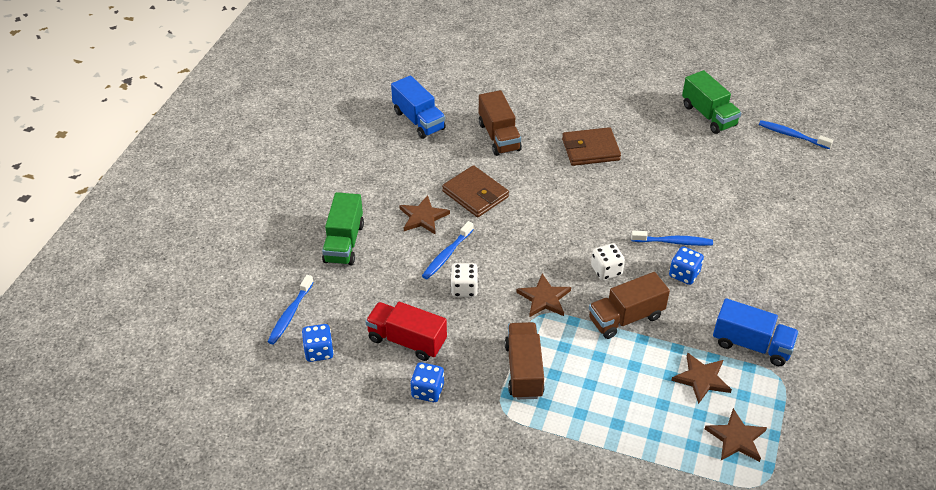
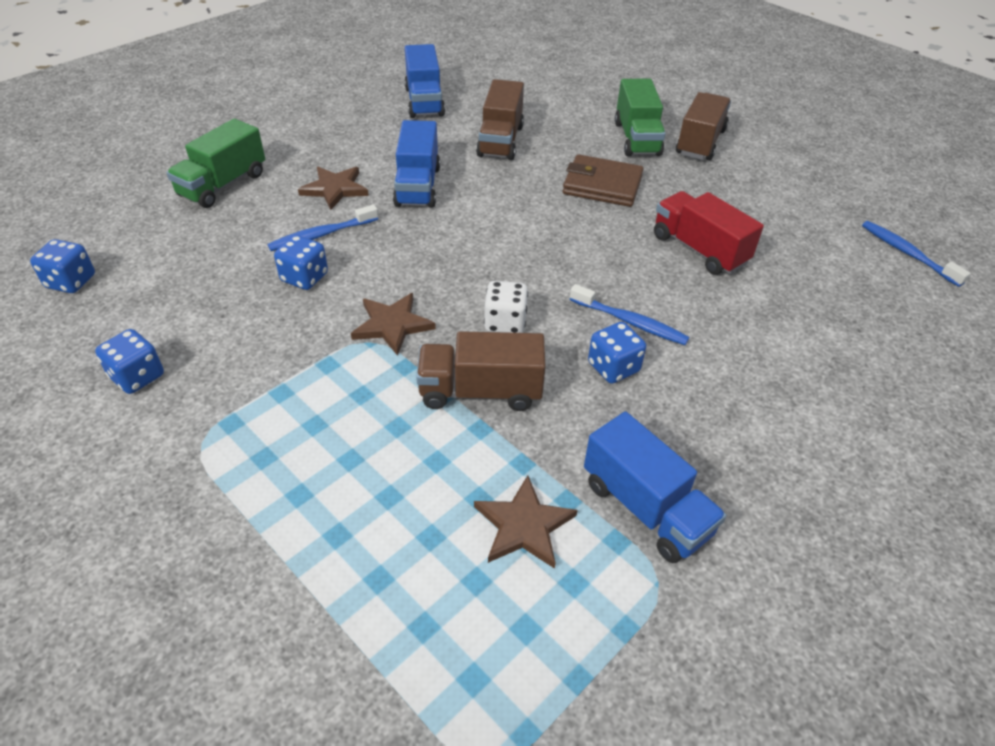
camera: 25 degrees right, 0 degrees up
(290, 314) = (87, 233): blue toothbrush -> none
(407, 340) = (178, 308): red truck -> red truck (699, 249)
(464, 289) = (304, 277): white dice -> blue dice
(475, 194) = (417, 186): brown wallet -> blue truck
(524, 370) = (280, 403): brown truck -> brown truck (700, 142)
(708, 115) = (794, 196): green truck -> green truck (636, 138)
(736, 438) = (506, 651): brown star -> none

